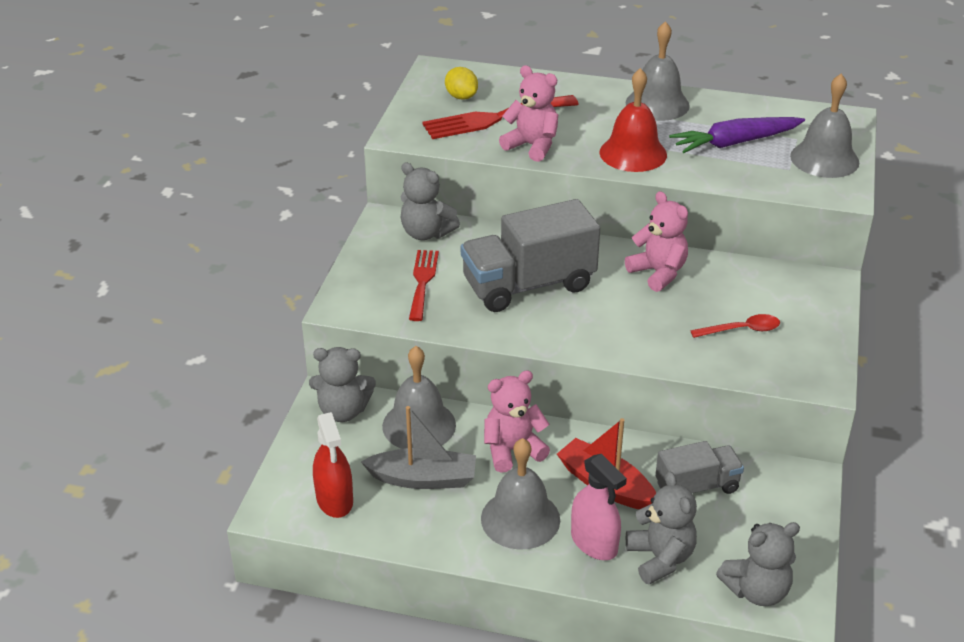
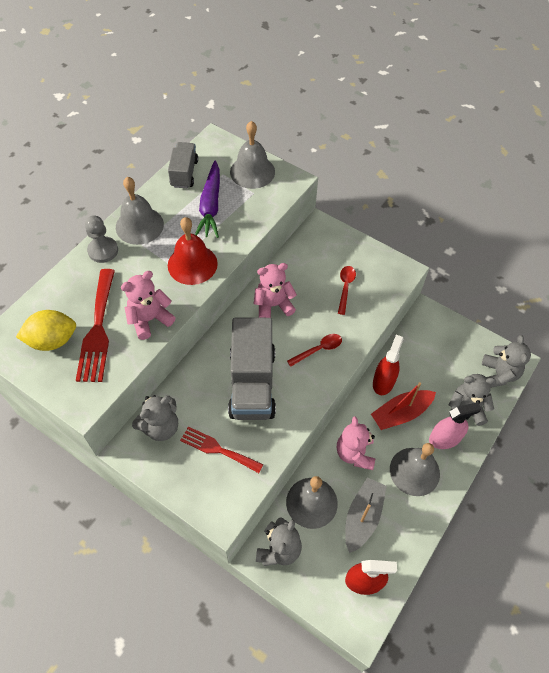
camera: 70 degrees left, 20 degrees up
(461, 97) = (52, 340): yellow lemon -> yellow lemon, size x1.50
(600, 92) = (103, 250): none -> grey pawn
(618, 328) = (318, 349): none -> red spoon
(646, 454) = (383, 382): none -> red spray bottle
(697, 486) = (417, 367): grey truck -> grey truck (184, 173)

